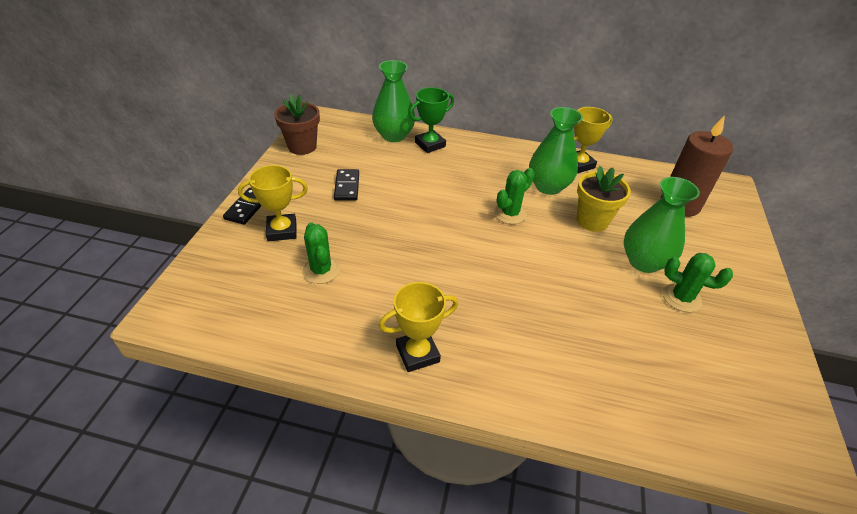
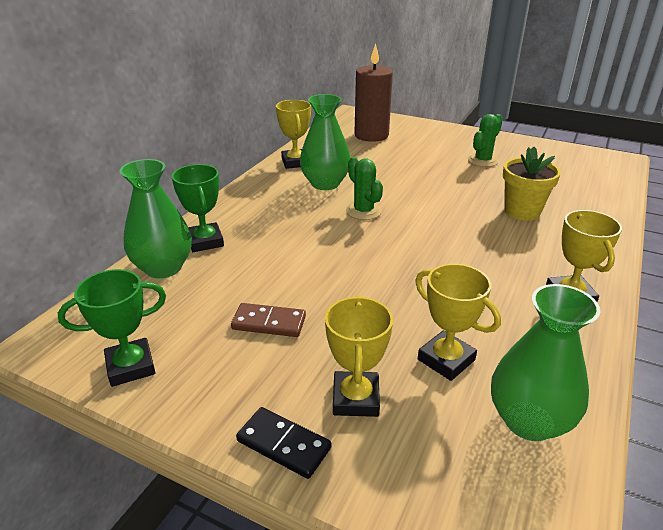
camera: 75 degrees left, 10 degrees down
(302, 146) = (131, 366): brown flower pot -> green trophy
(321, 270) = (446, 360): green cactus -> yellow trophy
(347, 186) = (269, 323): black domino -> brown domino
(592, 221) = (384, 174): yellow flower pot -> yellow flower pot (522, 211)
(644, 262) = (441, 164): green vase -> green vase (529, 421)

